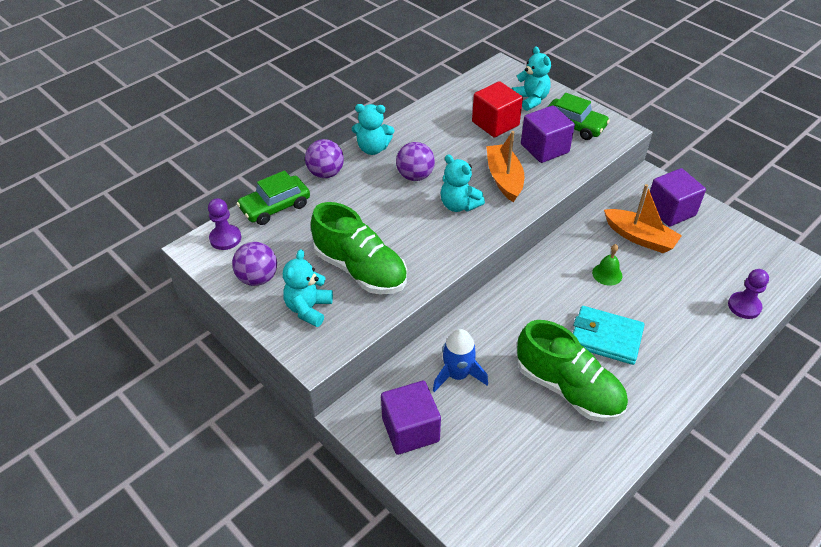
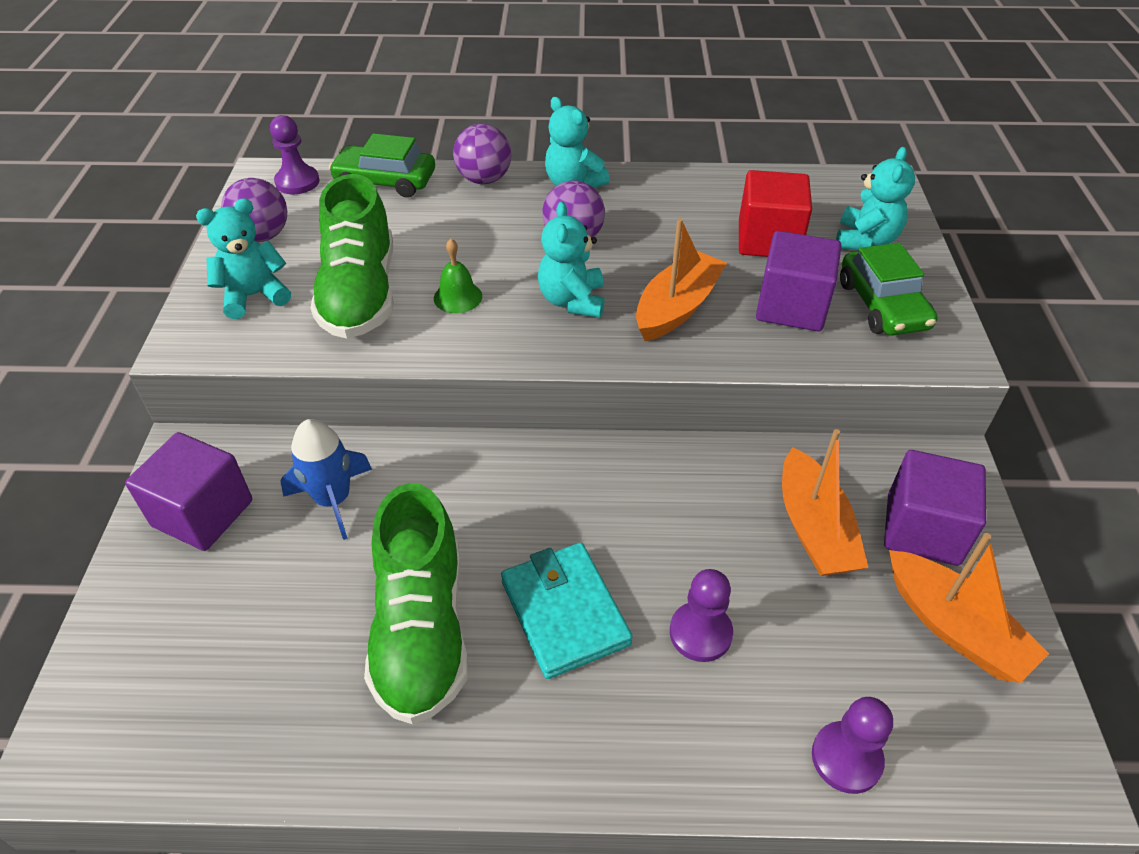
camera: 45 degrees right, 0 degrees up
(607, 274) = (691, 537): green bell -> green bell (458, 297)
(655, 305) = (700, 633): none -> purple pawn
(719, 238) = (954, 628): none -> orange boat

